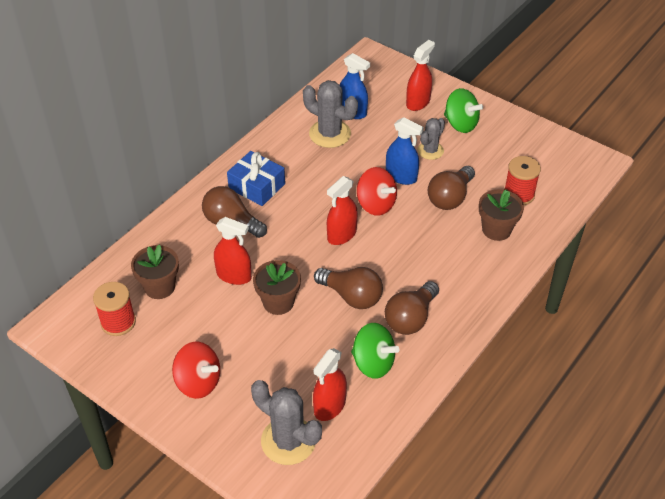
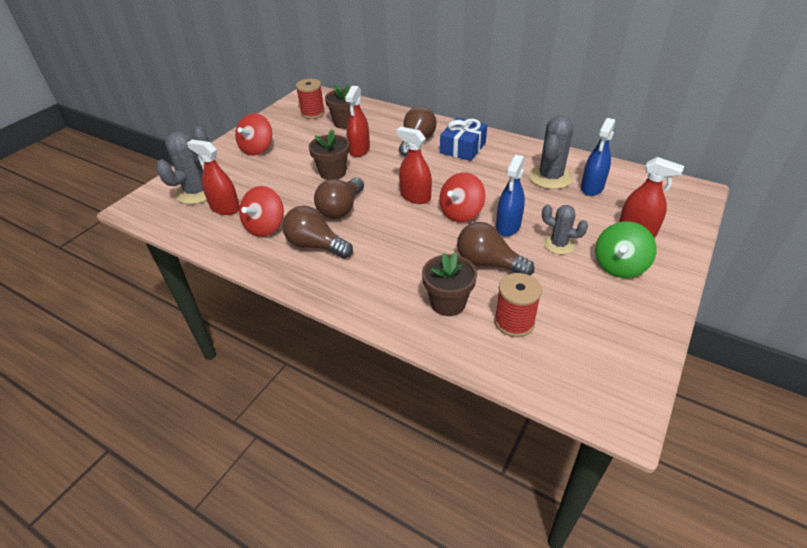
camera: 85 degrees right, 5 degrees down
(373, 363) = (265, 227): green spinning top -> red spinning top

